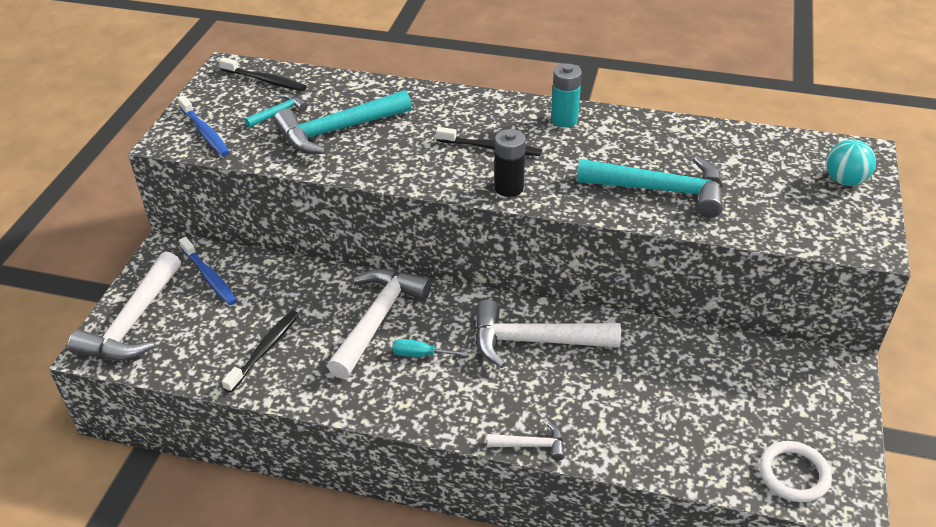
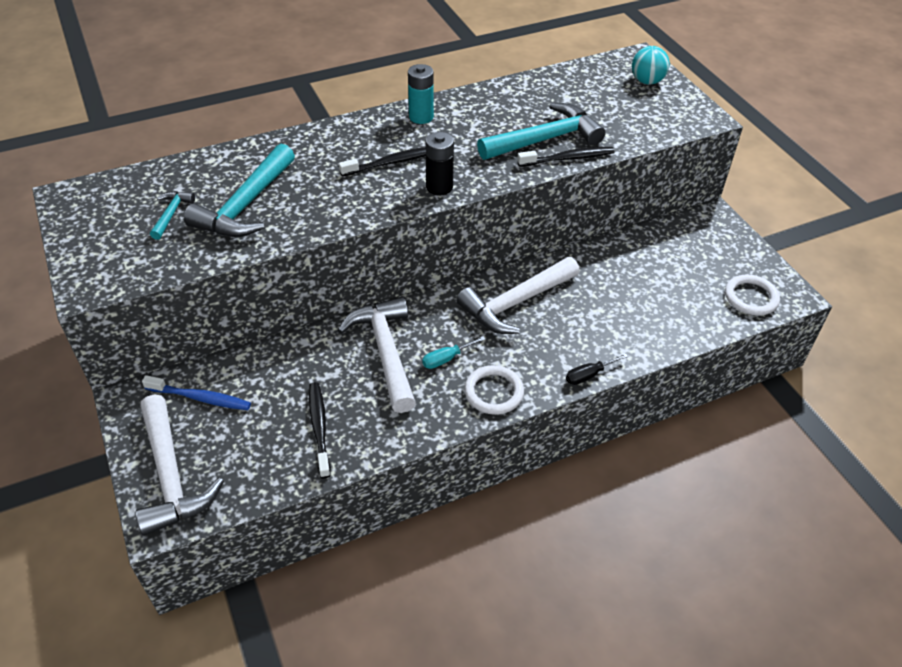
camera: 40 degrees left, 5 degrees up
(205, 132) = (118, 263): blue toothbrush -> none
(265, 80) = (122, 191): black toothbrush -> black toothbrush (568, 158)
(429, 407) = (494, 392): none -> white ring
(531, 445) = (588, 375): white hammer -> black screwdriver

